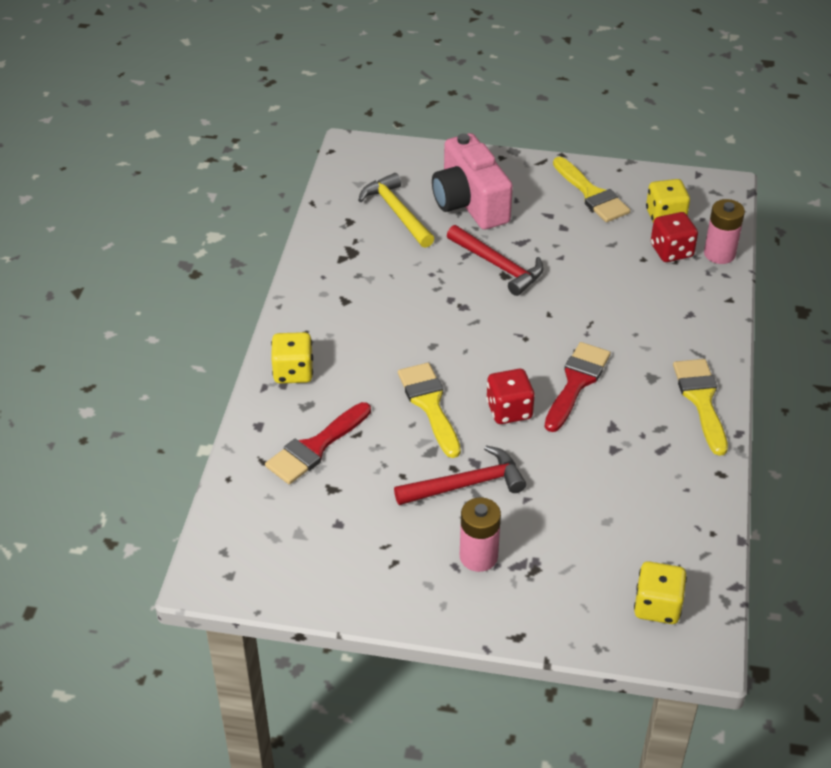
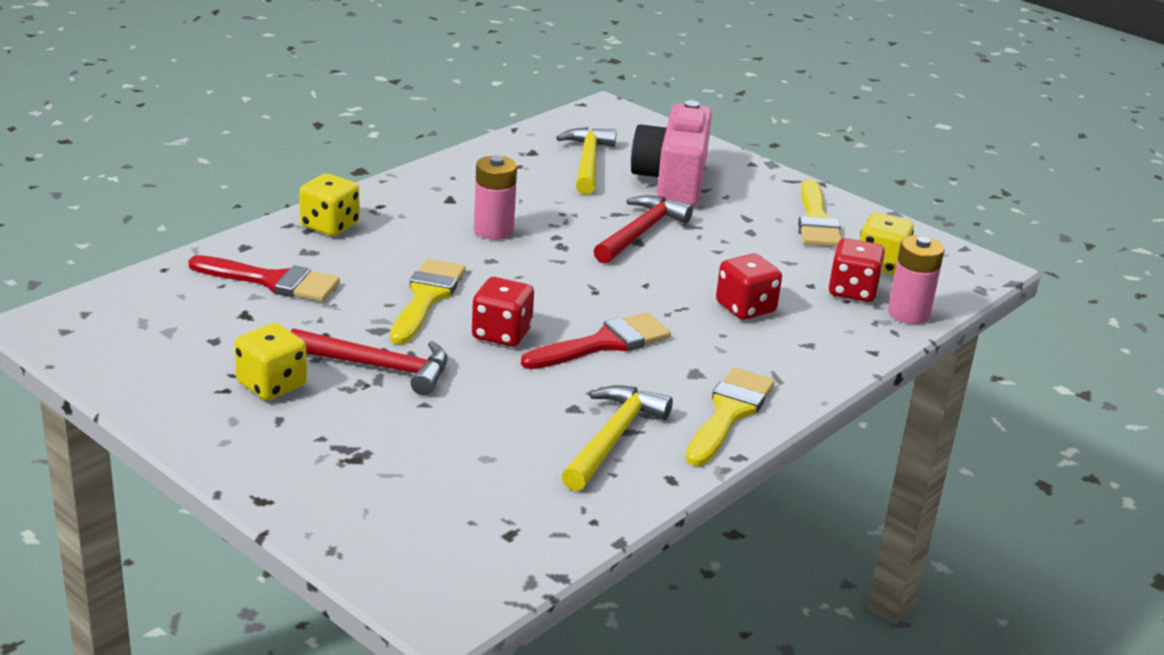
camera: 30 degrees right, 15 degrees down
(315, 447) = (273, 281): red brush -> red brush turned 150 degrees counterclockwise
(478, 556) = (312, 423): pink battery -> pink battery (493, 230)
(498, 265) = (640, 232): red hammer -> red hammer turned 135 degrees counterclockwise
(626, 302) = (745, 308): none -> red dice
(657, 606) = (445, 549): yellow dice -> yellow dice (271, 385)
(659, 461) = (612, 438): none -> yellow hammer

